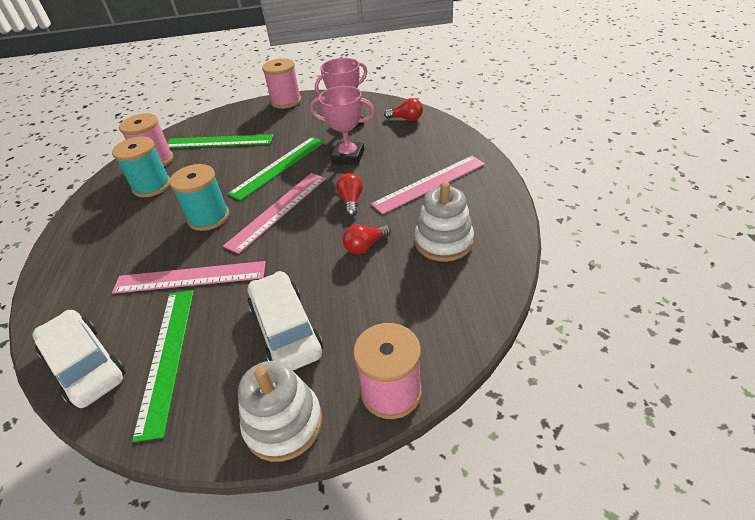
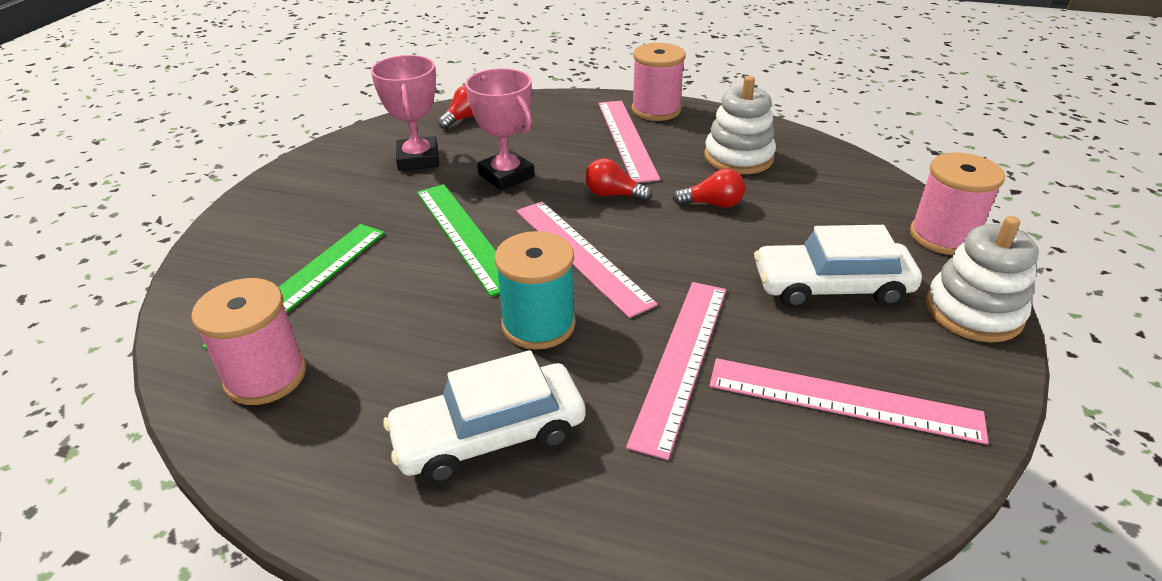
camera: 70 degrees left, 5 degrees down
(85, 365) = (831, 499): white car -> white car (489, 435)
(152, 186) = (363, 388): turquoise spool -> none
(167, 357) = (843, 400): green ruler -> pink ruler
(286, 101) = (263, 195): pink spool -> pink spool (656, 110)
(348, 156) = (506, 176): pink trophy -> pink trophy turned 75 degrees counterclockwise
(365, 246) = (712, 204): red light bulb -> red light bulb turned 75 degrees counterclockwise

